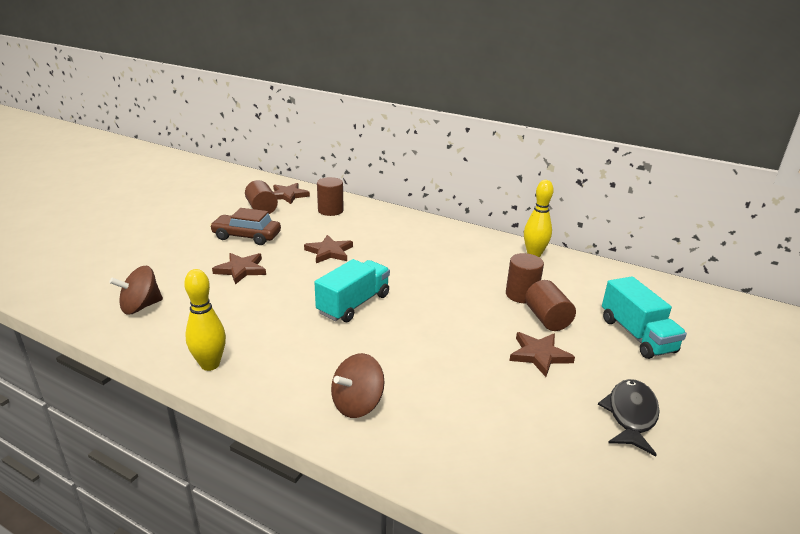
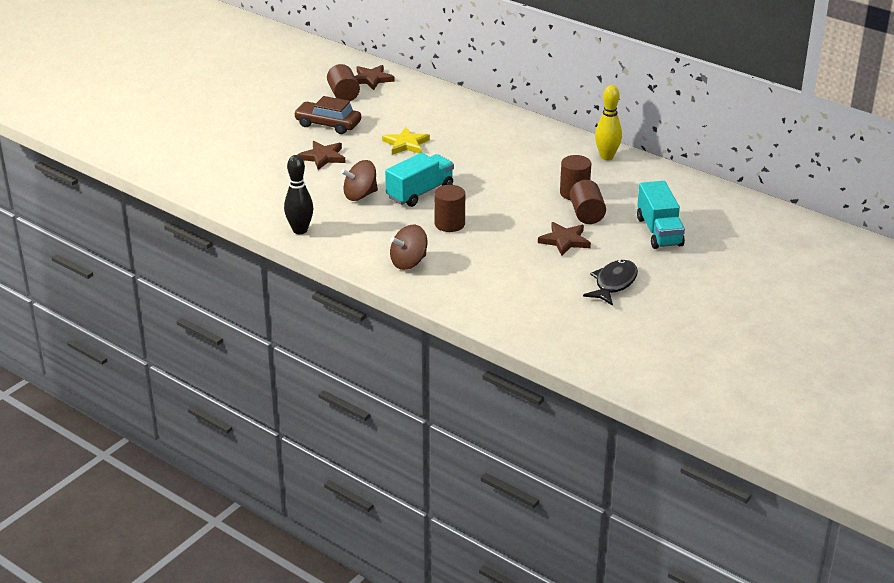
camera: 10 degrees right, 5 degrees up
(140, 307) = (240, 184): brown spinning top -> brown spinning top (360, 195)
(210, 364) = (300, 230): yellow bowling pin -> black bowling pin
(329, 252) = (406, 144): brown star -> yellow star
(330, 210) = (414, 99): brown cylinder -> brown cylinder (449, 224)

